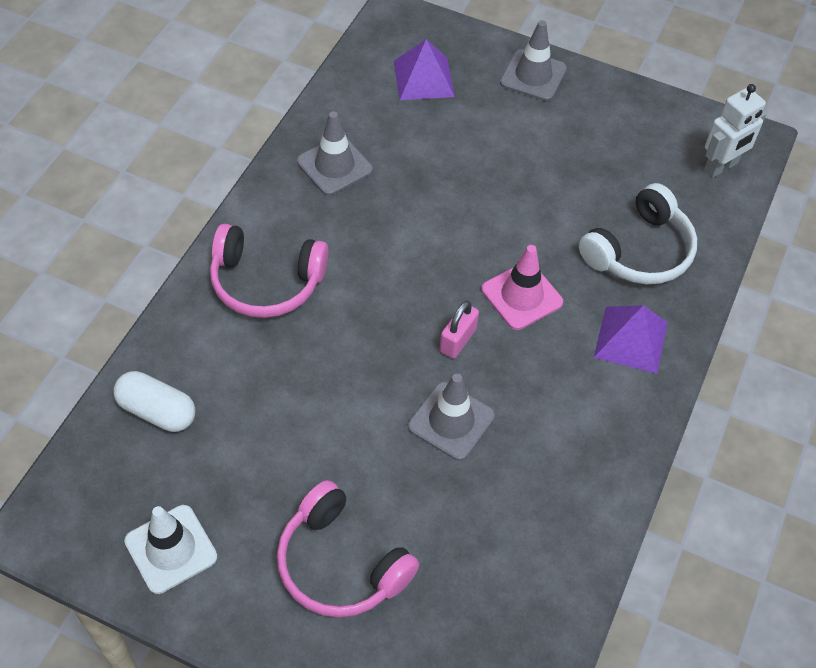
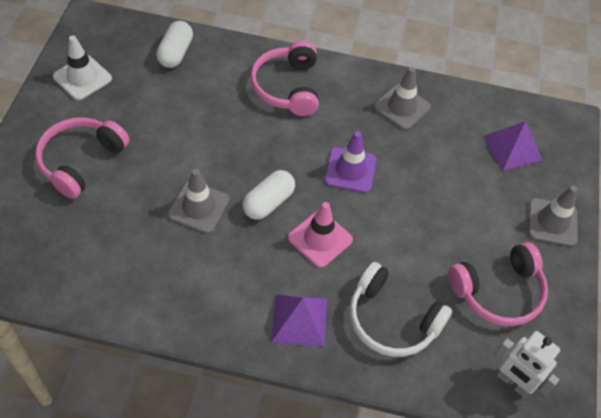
camera: 75 degrees right, 0 degrees up
(424, 242) = (350, 170): none -> purple traffic cone
(458, 340) = (268, 202): pink padlock -> white capsule
(614, 148) = (498, 291): none -> pink headphones

